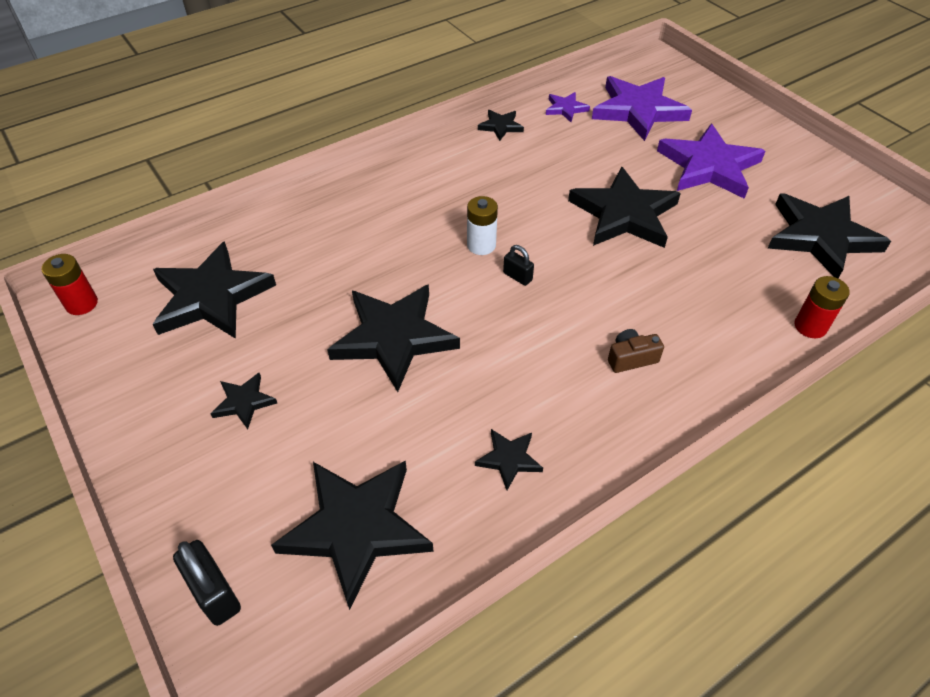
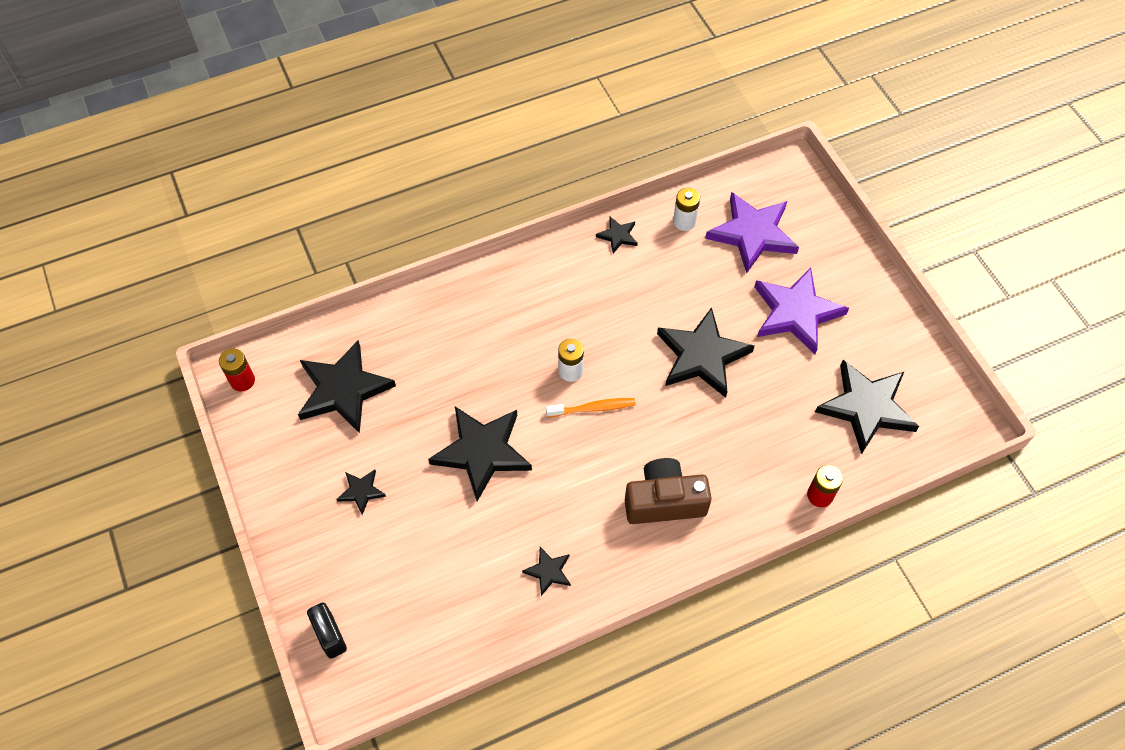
camera: 10 degrees right, 10 degrees up
(356, 528) = (430, 606): black star -> none
(517, 276) = (593, 408): black padlock -> orange toothbrush
(565, 108) = (684, 221): purple star -> white battery
(631, 358) = (664, 501): brown camera -> brown camera, size x2.01

